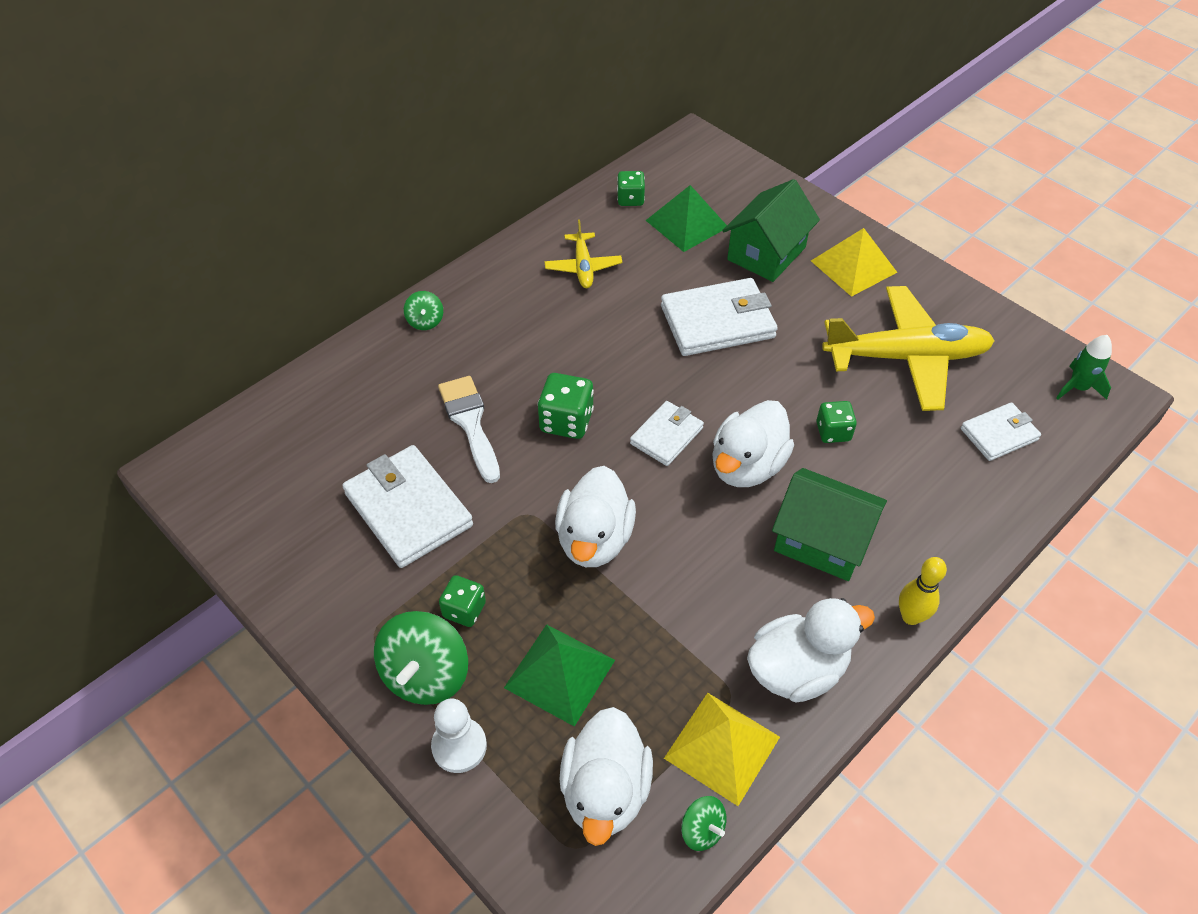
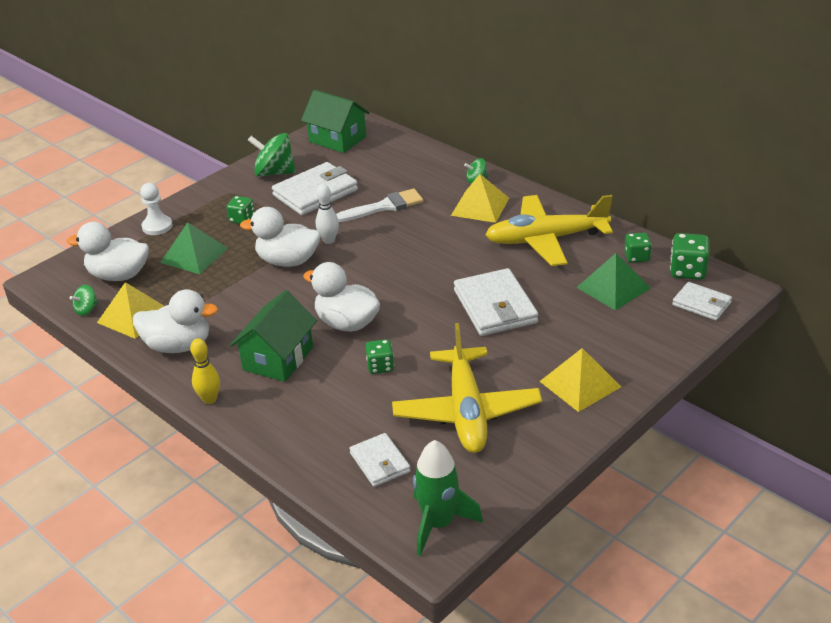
camera: 90 degrees right, 15 degrees down
(426, 675) = (202, 211): green spinning top -> green spinning top (274, 173)
(494, 321) = (480, 206): none -> yellow pyramid
(547, 489) = (329, 240): none -> white bowling pin
(566, 421) = (387, 243): green dice -> green dice (688, 271)
(583, 267) = (546, 239): yellow plane -> yellow plane, size x1.99
(666, 436) = (375, 286): white wallet -> white wallet (701, 304)
(766, 253) = (585, 332): green house -> green house (337, 139)
(797, 670) = (178, 346): white duck -> white duck turned 60 degrees counterclockwise
(1078, 388) = (439, 524): green rocket -> green rocket, size x1.57

